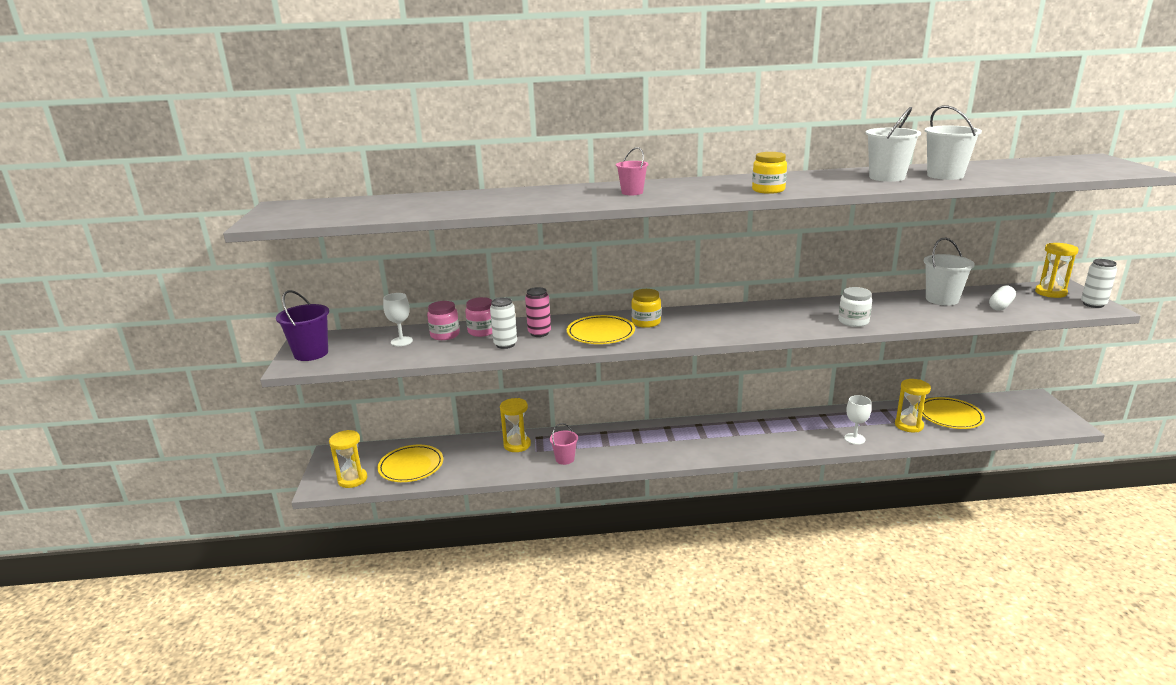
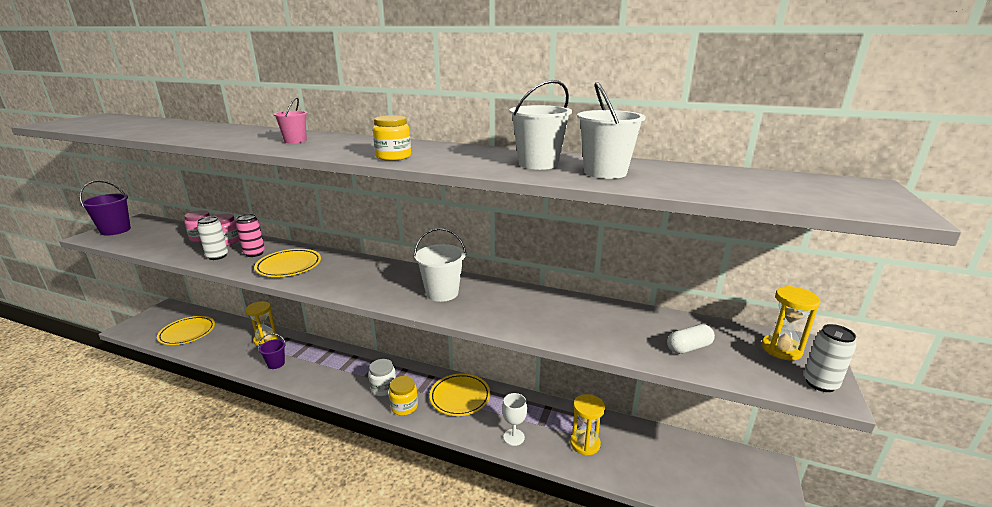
camera: 25 degrees right, 0 degrees up
(352, 479) = (147, 330): yellow hourglass -> none
(401, 341) = (172, 236): white goblet -> none
(565, 459) = (276, 364): pink bucket -> purple bucket
(646, 322) = (337, 265): yellow jar -> yellow jar (404, 406)
(853, 321) = (499, 317): white jar -> white jar (383, 388)
(942, 299) = (632, 319): white bucket -> white bucket (442, 293)
(950, 416) = (641, 450): yellow plate -> yellow plate (460, 397)

